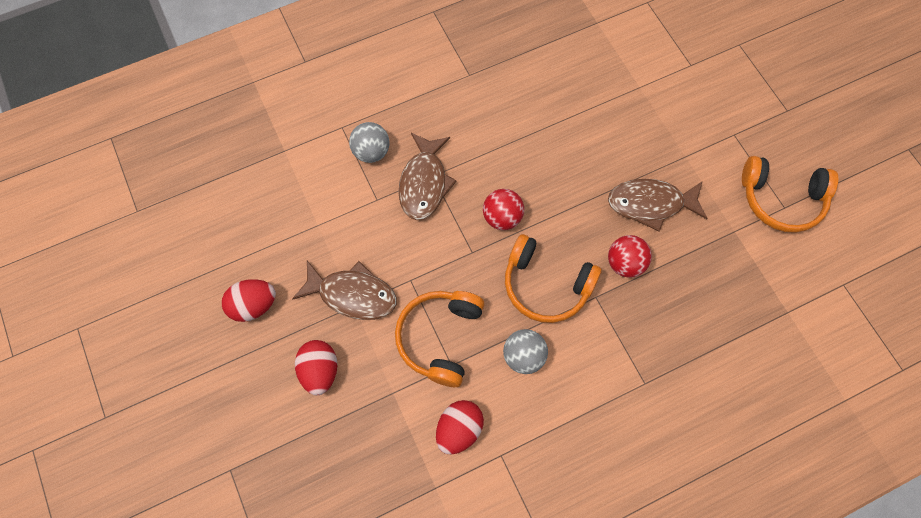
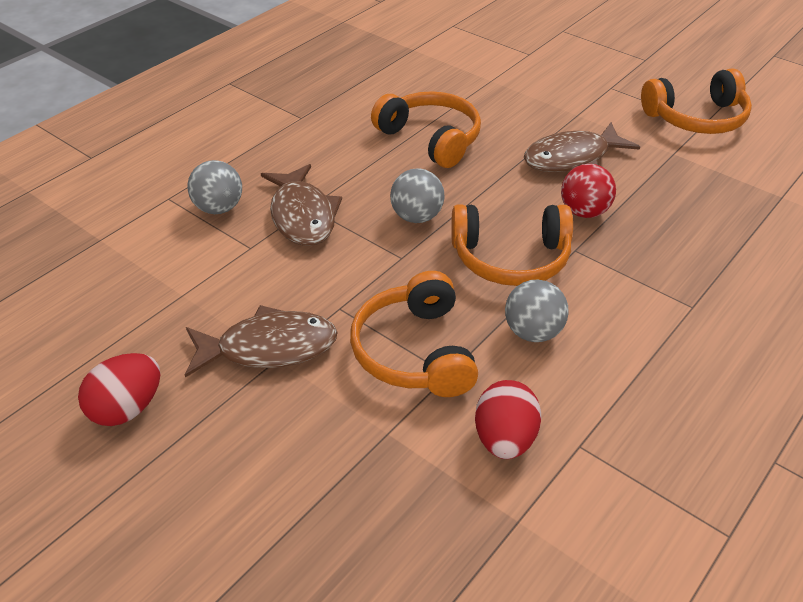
camera: 25 degrees left, 25 degrees down
(320, 371) = (266, 447): red egg -> none
(502, 217) = (416, 217): red ball -> grey ball
(554, 139) = (430, 139): none -> orange headphones

